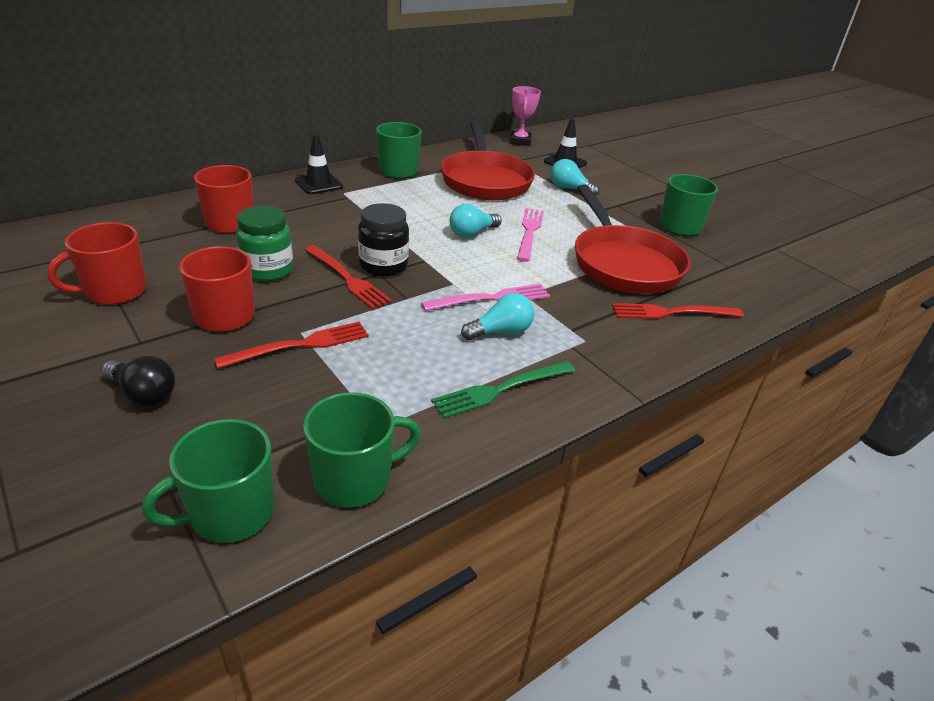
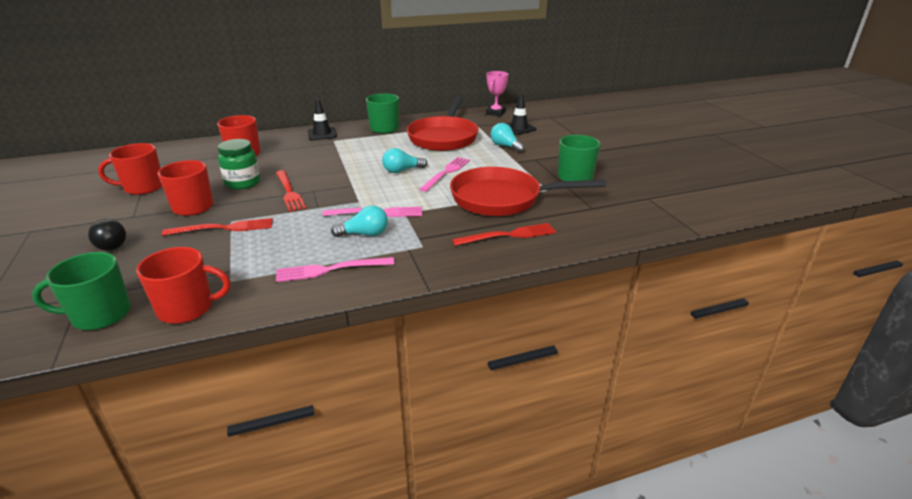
camera: 20 degrees right, 5 degrees down
(354, 479) = (187, 308): green mug -> red mug
(383, 265) = (320, 186): black jar -> none
(499, 390) = (329, 270): green fork -> pink fork
(623, 263) = (502, 199): red pan -> red pan turned 90 degrees clockwise
(670, 312) = (509, 235): red fork -> red fork turned 150 degrees clockwise

